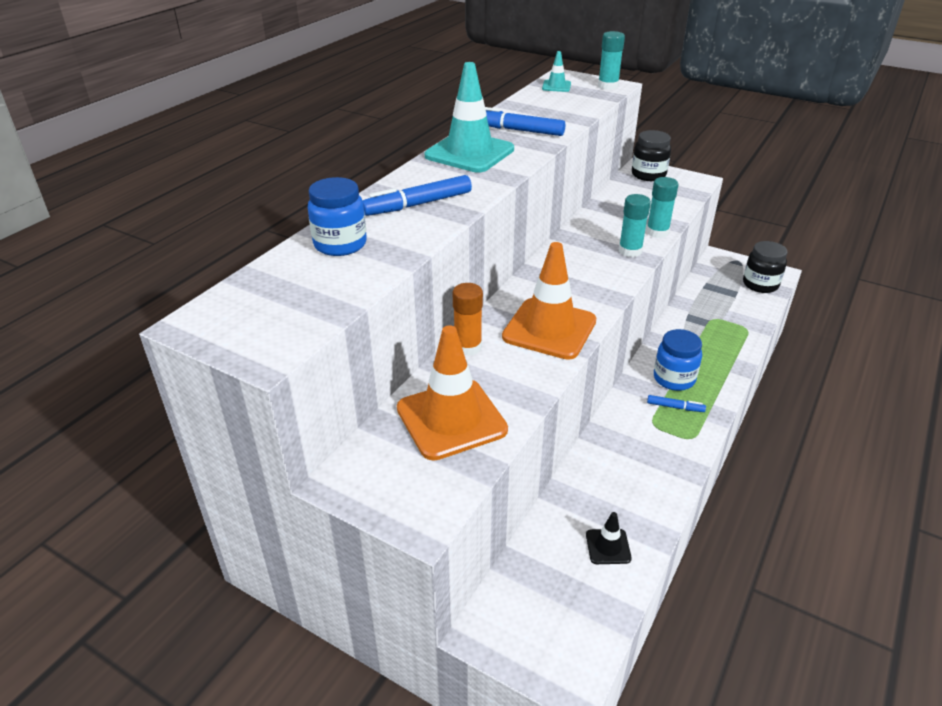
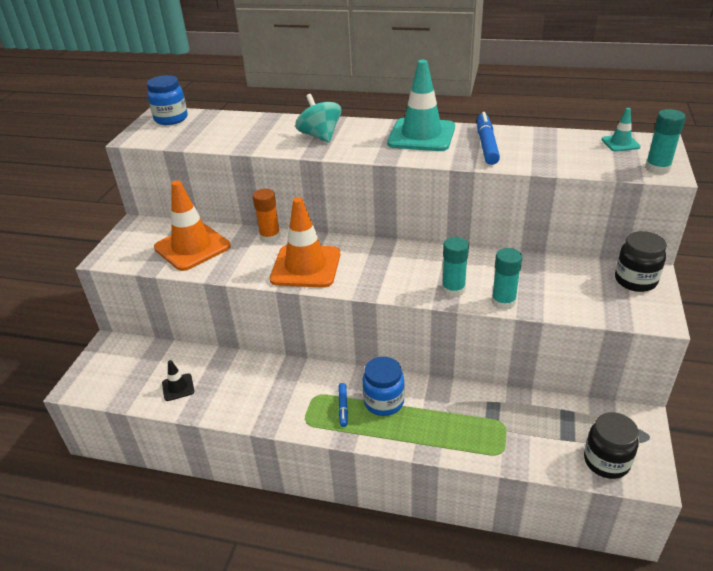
camera: 75 degrees right, 0 degrees up
(340, 244) = (254, 126): blue jar -> blue jar (171, 119)
(418, 204) = (320, 136): blue marker -> turquoise spinning top

